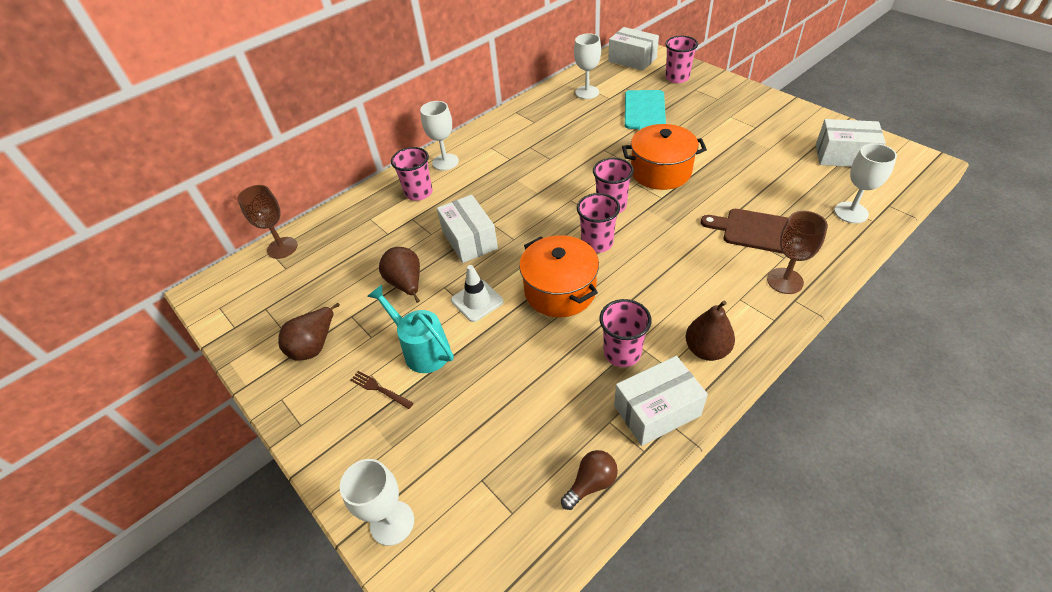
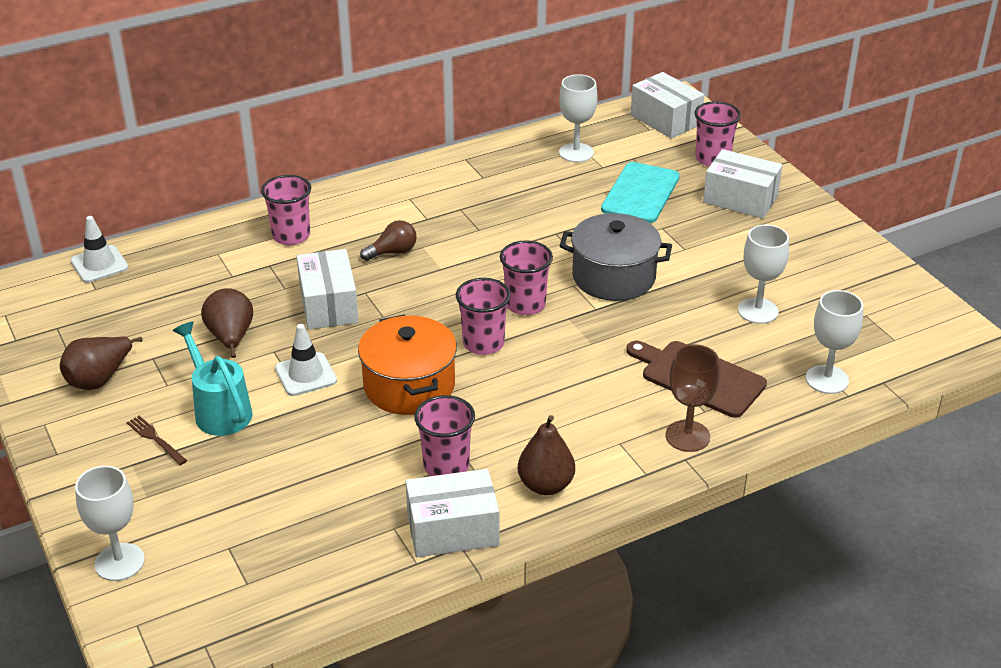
camera: 10 degrees right, 10 degrees down
(282, 248) = (99, 264): brown goblet -> white traffic cone
(445, 162) = (342, 205): white goblet -> white goblet (757, 311)
(591, 483) = (343, 577): brown light bulb -> brown light bulb (393, 252)
(660, 171) = (613, 277): orange pot -> grey pot
(844, 155) = (869, 310): white box -> white box (740, 199)

